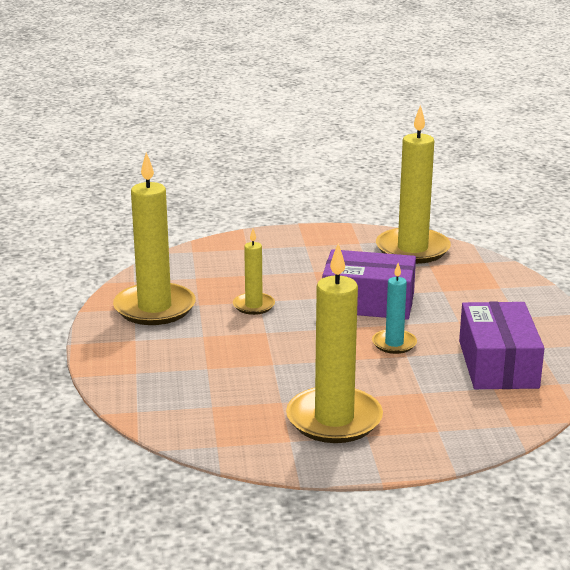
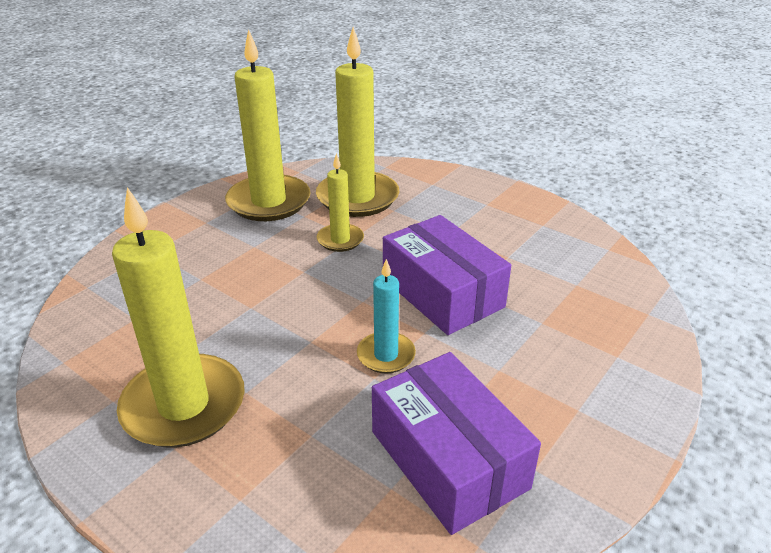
camera: 45 degrees right, 10 degrees up
(412, 249) = (586, 258): yellow candle -> yellow candle (357, 198)
(498, 364) = (448, 459): purple box -> purple box turned 75 degrees counterclockwise

